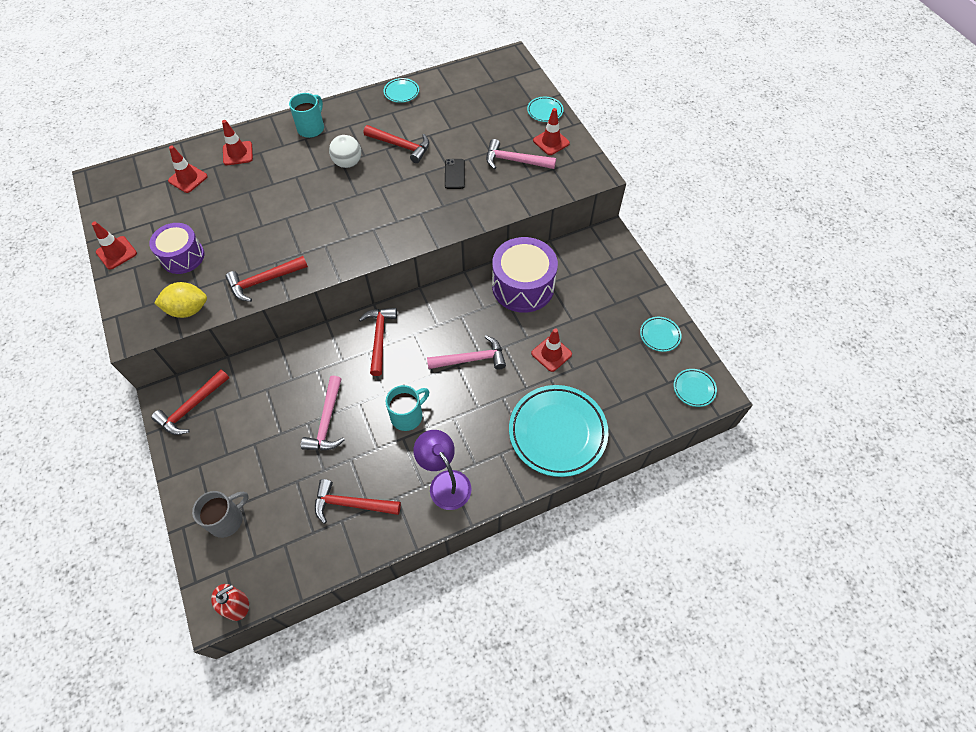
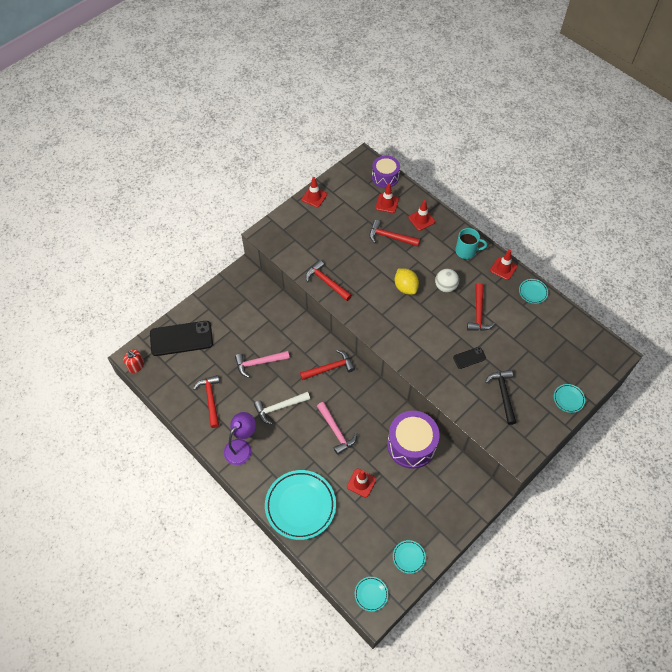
camera: 70 degrees right, 0 degrees up
(182, 256) = (326, 231): purple drum -> purple drum (385, 177)
(188, 309) = (290, 253): yellow lemon -> yellow lemon (405, 287)
(192, 407) = (242, 287): red hammer -> red hammer (390, 237)
(227, 519) = (181, 338): grey mug -> black phone
(408, 416) = (279, 407): turquoise mug -> white hammer
(515, 161) = (503, 394): pink hammer -> black hammer
(551, 142) = (537, 414): red traffic cone -> red traffic cone (503, 268)

